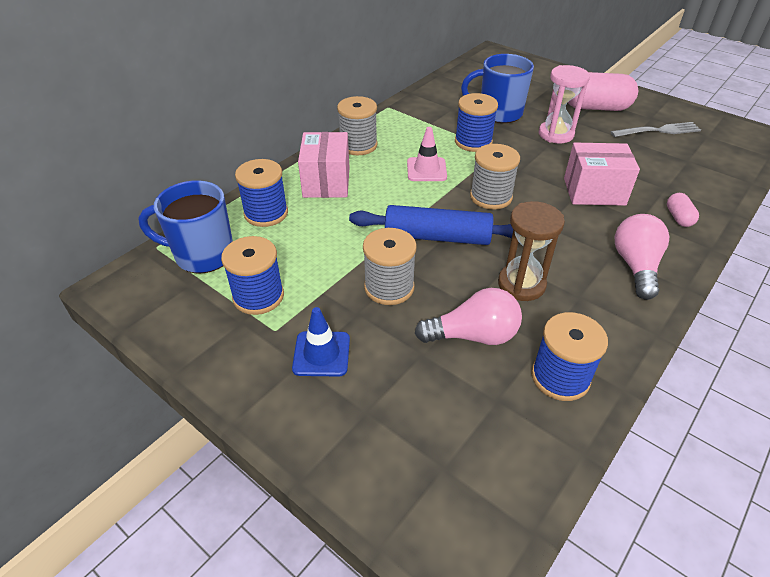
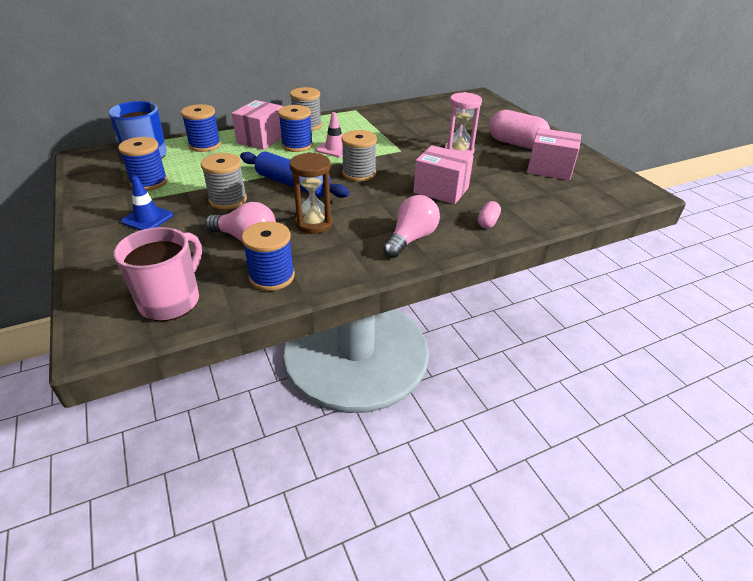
camera: 25 degrees right, 5 degrees down
(473, 142) = (389, 141): blue spool -> blue spool (297, 145)
(492, 464) = (171, 301): none -> pink mug
(499, 113) = (431, 130): blue mug -> none
(658, 131) = (549, 169): grey fork -> pink box

